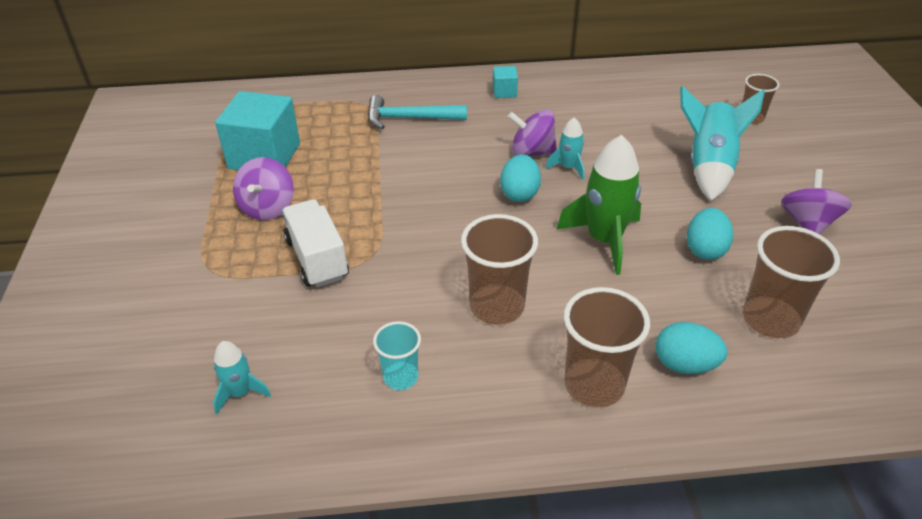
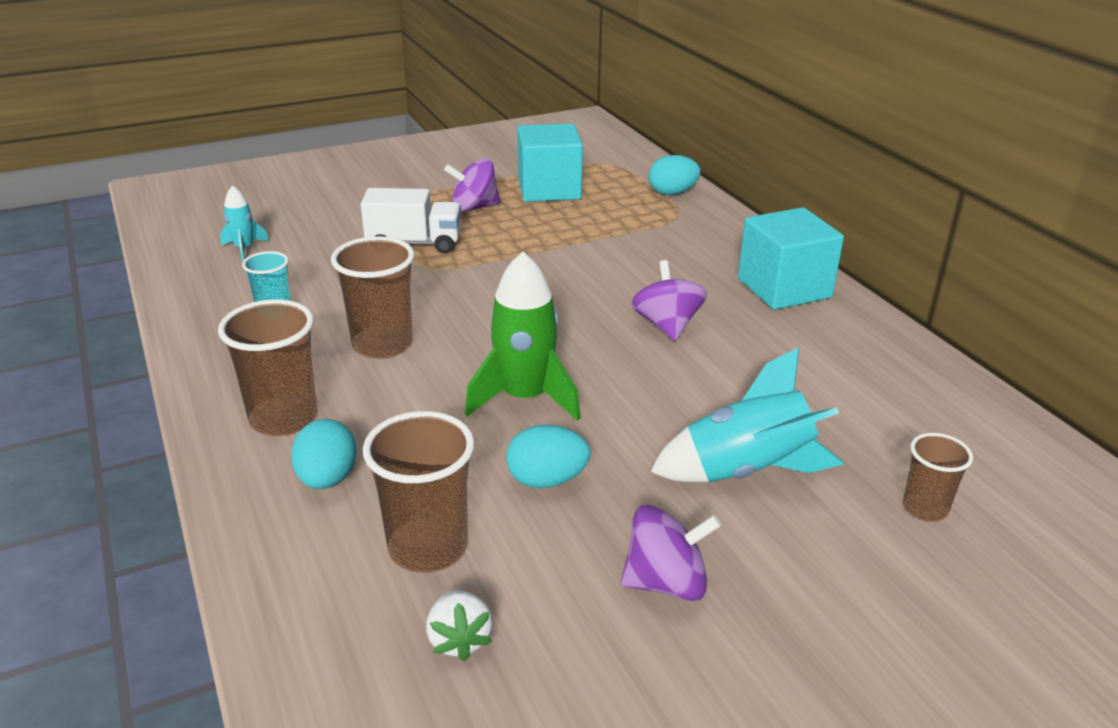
camera: 70 degrees right, 10 degrees down
(317, 258) = (414, 243): white truck -> white truck turned 45 degrees clockwise
(410, 118) = (672, 243): turquoise hammer -> none
(504, 92) = (784, 288): turquoise cube -> turquoise cube, size x2.23
(519, 193) = (579, 330): turquoise egg -> turquoise egg (672, 193)
(568, 167) = (654, 355): turquoise rocket -> none
(857, 319) = (459, 640): none -> white strawberry

